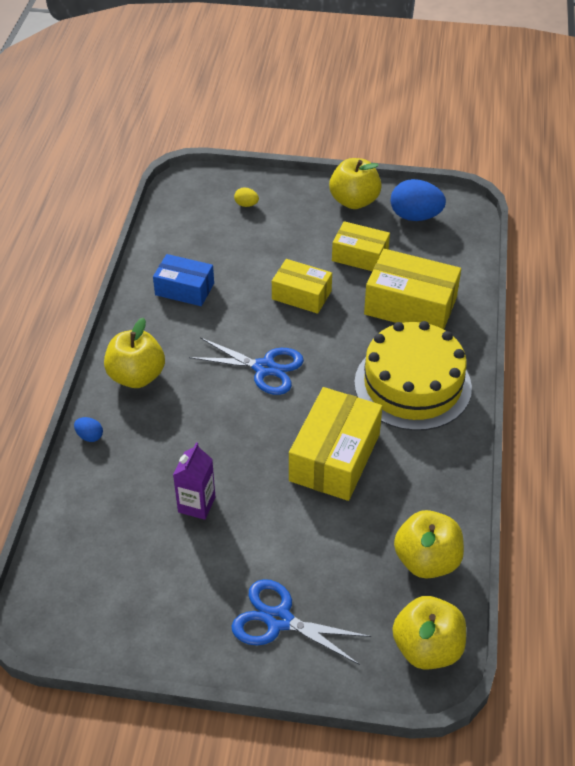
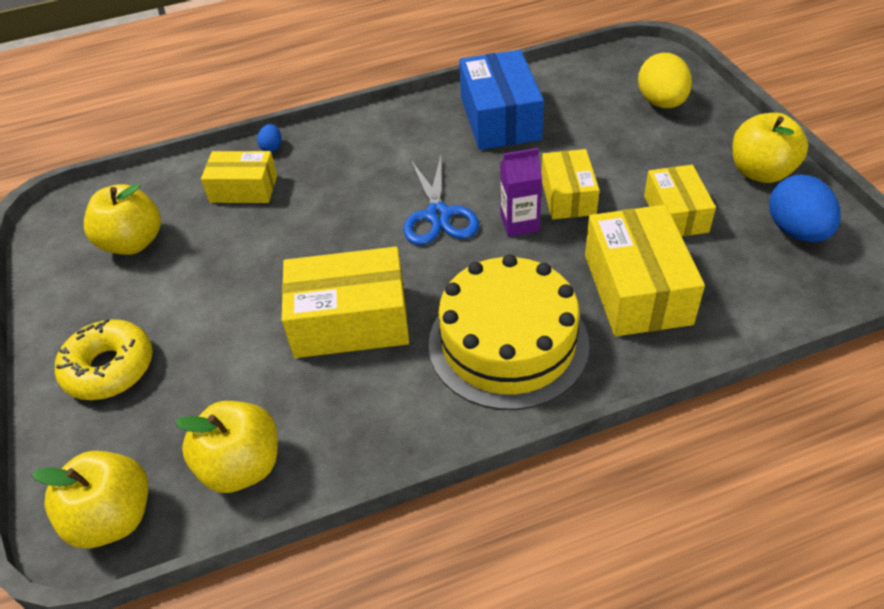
camera: 65 degrees right, 0 degrees up
(130, 472) = (243, 189): none -> yellow box
(136, 376) = (363, 141): yellow apple -> yellow apple (133, 242)
(184, 289) = (500, 118): blue box -> blue box, size x1.58
(196, 504) = (228, 247): purple carton -> purple carton (519, 223)
(246, 204) = (661, 103): yellow egg -> yellow egg, size x2.12
(279, 620) = (109, 368): blue scissors -> yellow donut

